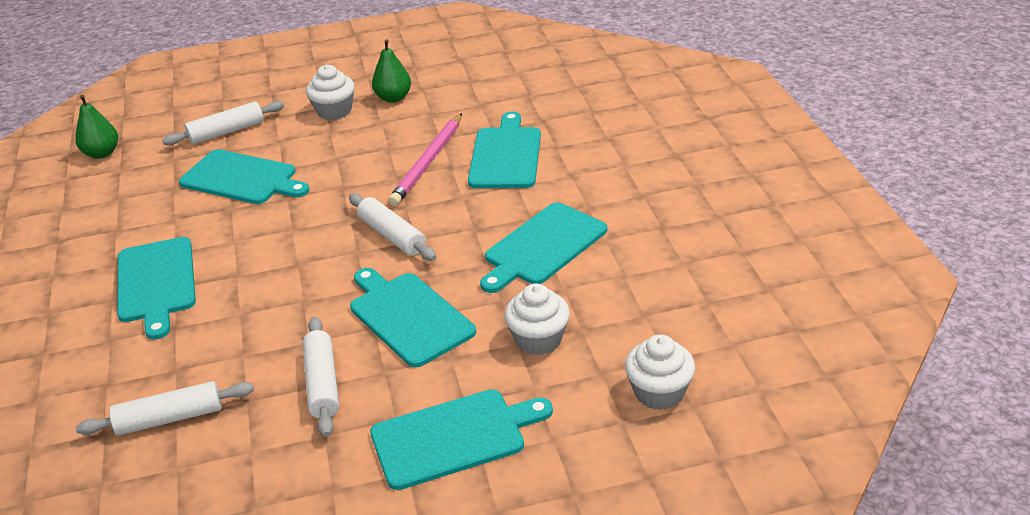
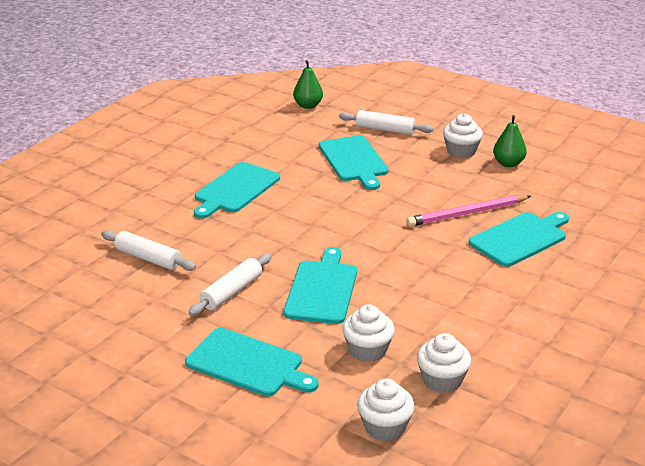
camera: 45 degrees right, 5 degrees down
(392, 236) = (381, 242): white rolling pin -> none
(542, 246) = (454, 304): turquoise cutting board -> none
(637, 317) = (442, 380): none -> white cupcake

